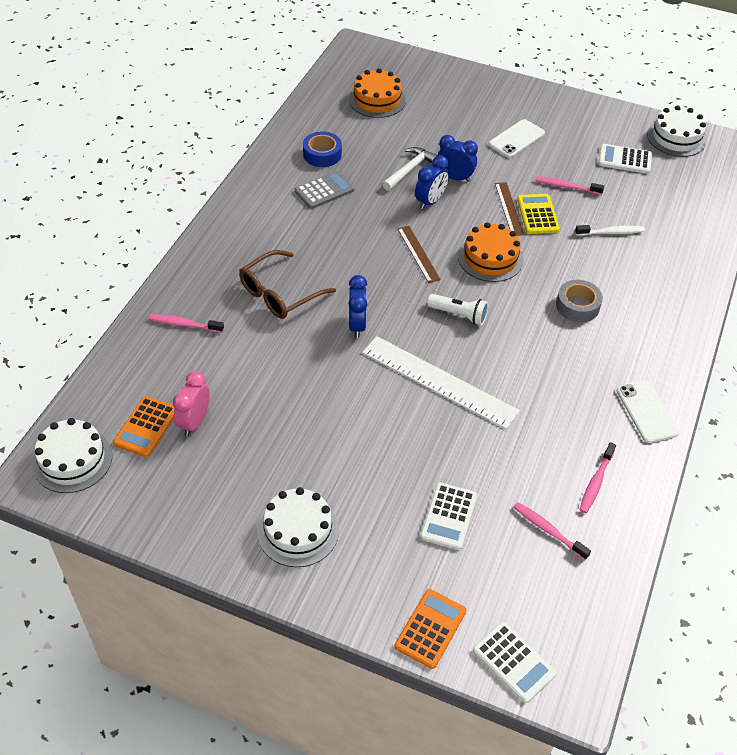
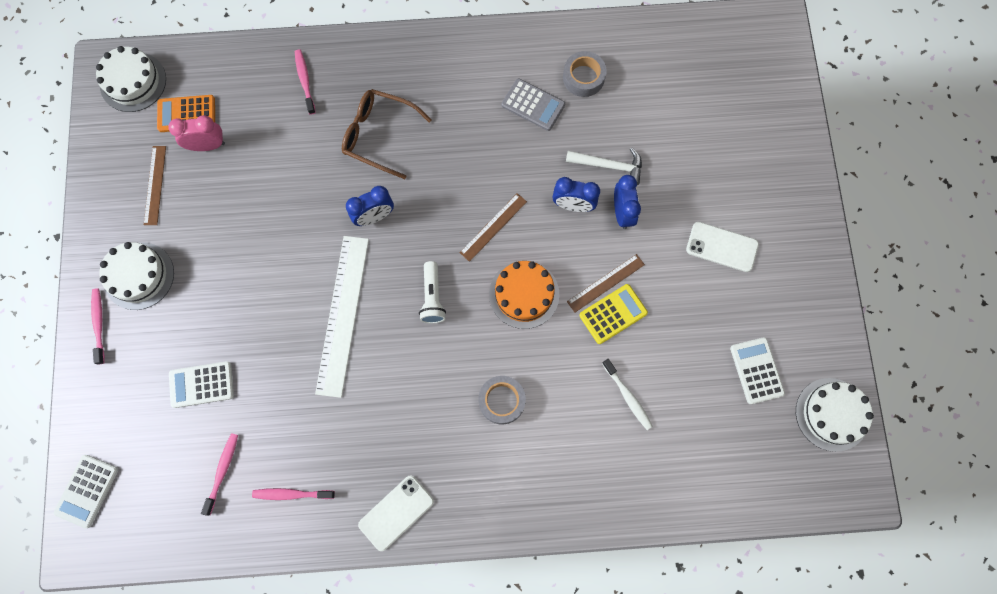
camera: 65 degrees right, 25 degrees up
(205, 481) = (155, 185): none -> brown ruler
(322, 154) = (583, 77): blue tape -> grey tape
(377, 100) = (699, 86): orange cake -> none
(430, 629) = (91, 415): orange calculator -> none
(566, 186) = (674, 326): pink toothbrush -> pink toothbrush (99, 324)

